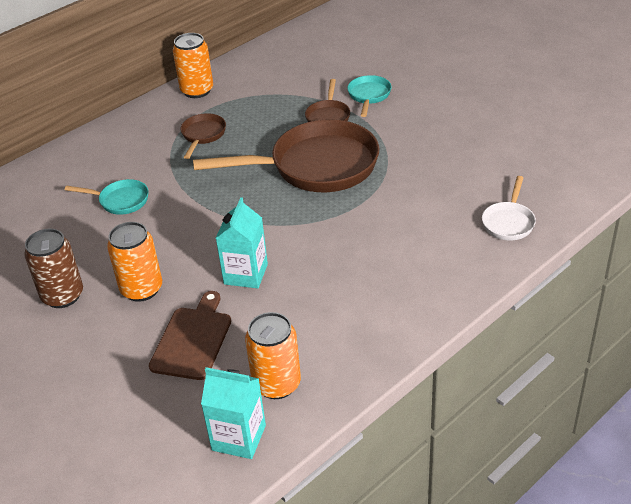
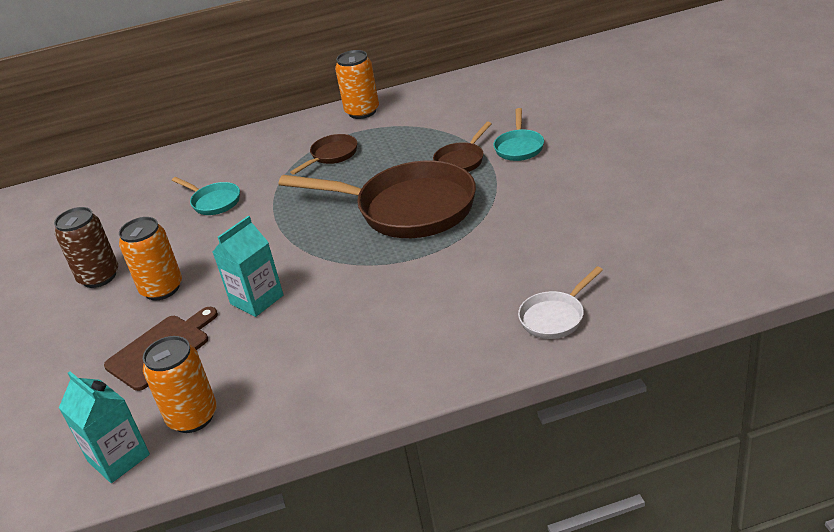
camera: 30 degrees right, 5 degrees down
(369, 96) = (519, 147): turquoise pan -> turquoise pan turned 150 degrees clockwise

